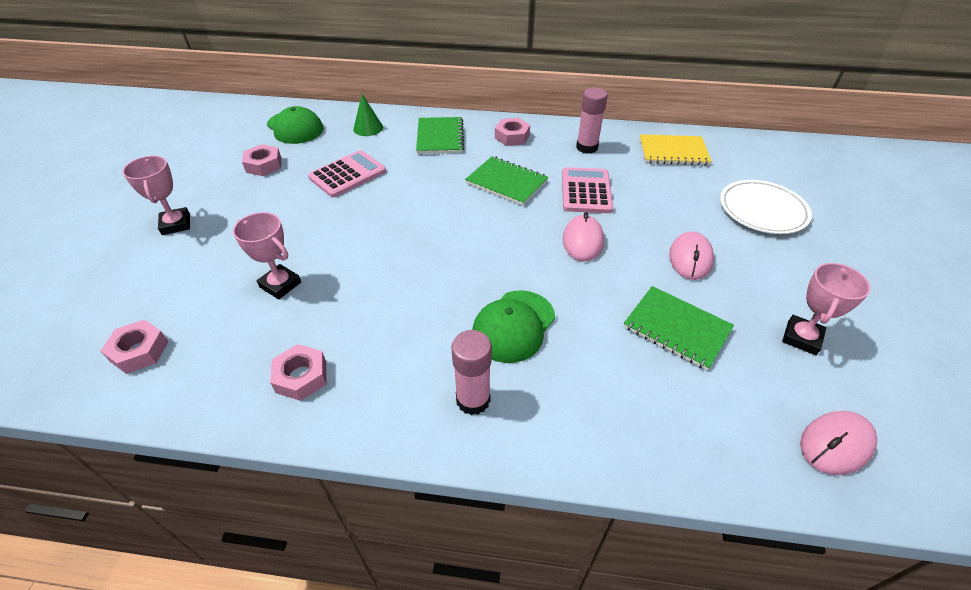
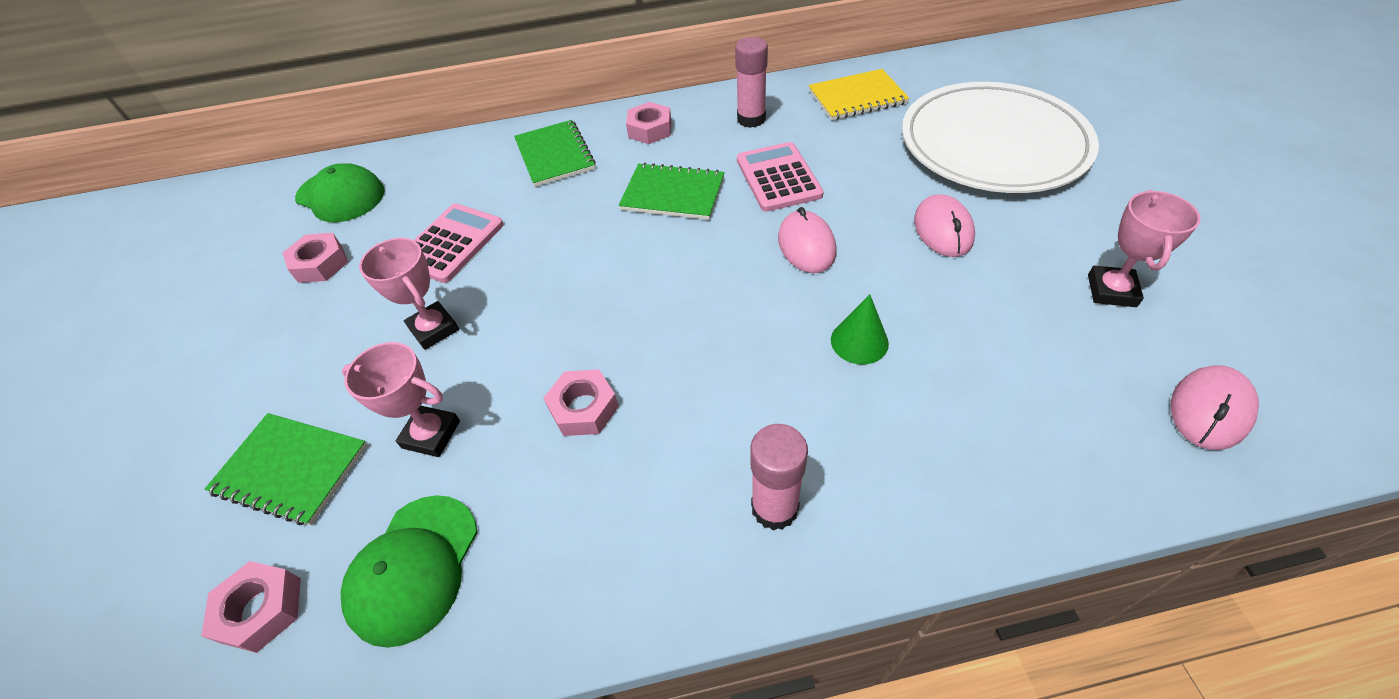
camera: 15 degrees left, 5 degrees up
(176, 224) = (225, 393): pink trophy -> pink trophy (434, 329)
(301, 377) = (527, 560): pink nut -> pink nut (584, 408)
(368, 128) = (448, 168): green cone -> green cone (859, 341)
(513, 326) = (776, 387): green cap -> green cap (414, 568)
(676, 328) = (971, 325): green notebook -> green notebook (291, 469)
(762, 210) = (993, 143): white plate -> white plate, size x1.70

